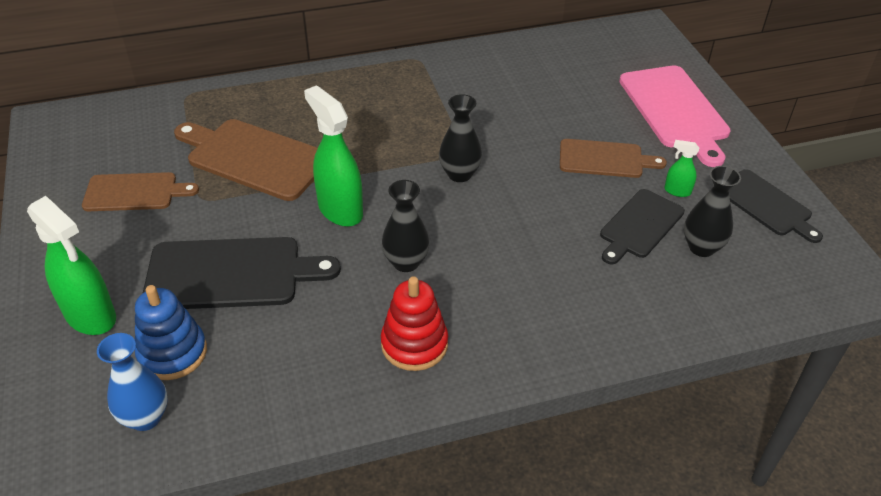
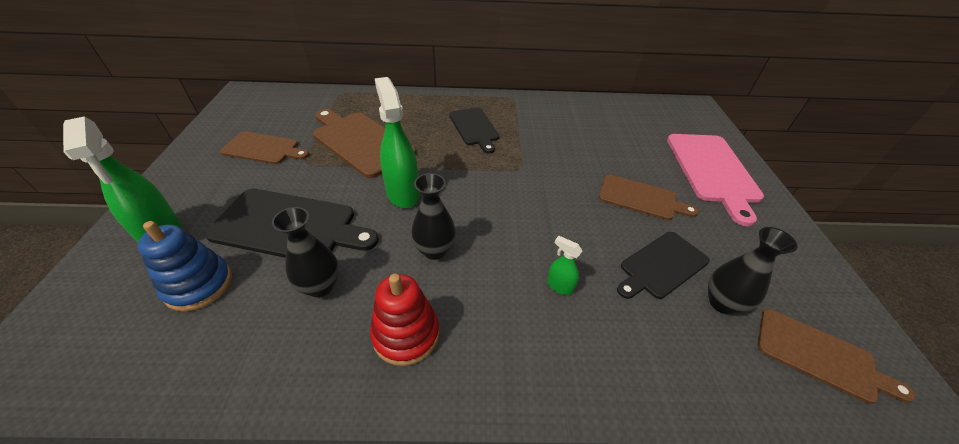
camera: 15 degrees right, 0 degrees up
(145, 417) = (132, 344): blue vase -> none
(459, 174) = (511, 185): black vase -> black vase (320, 286)
(677, 191) = (704, 240): green spray bottle -> green spray bottle (559, 286)
(766, 205) = (795, 274): black cutting board -> black cutting board (474, 128)
(789, 273) = (820, 356): none -> brown cutting board

